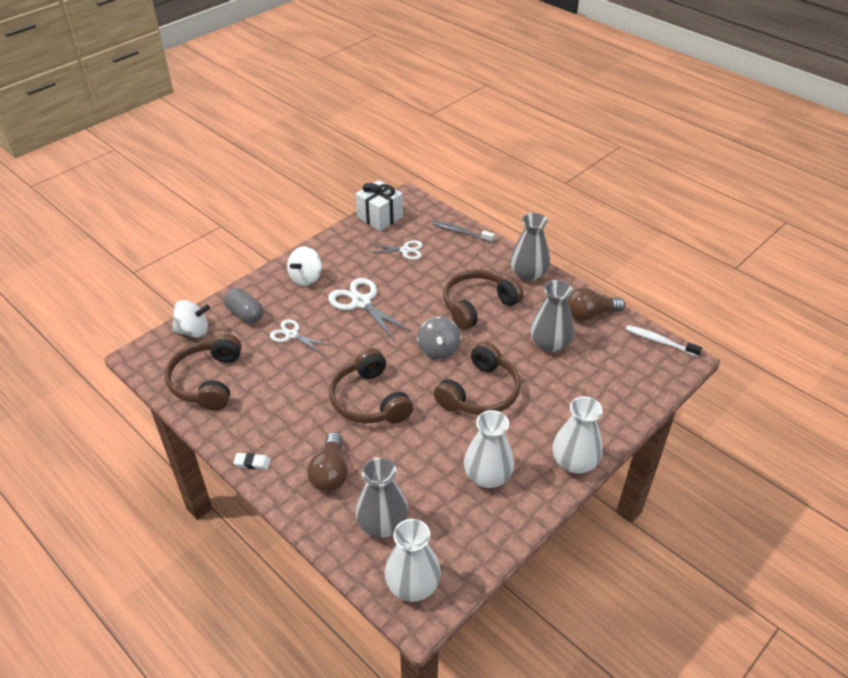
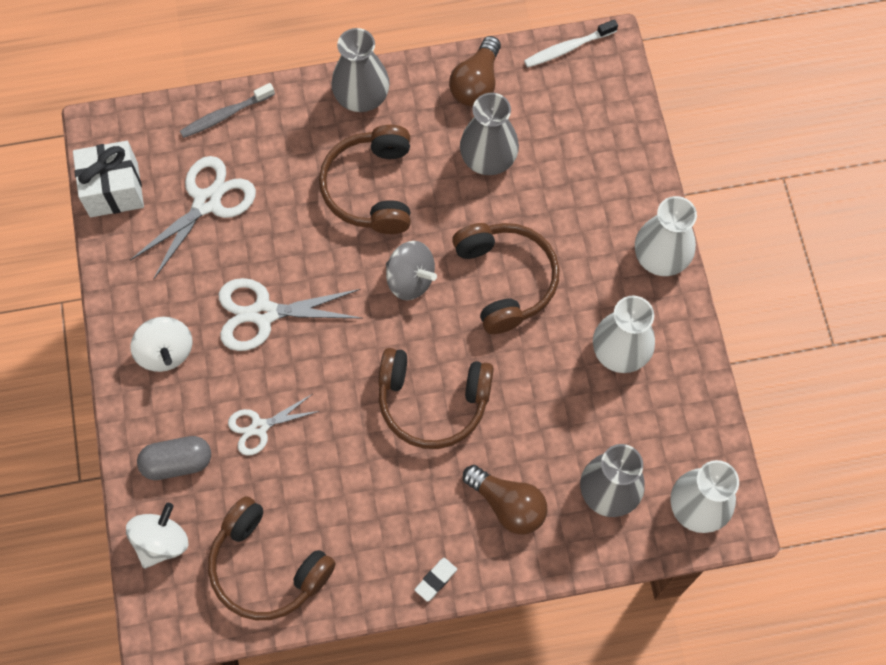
camera: 55 degrees left, 25 degrees up
(405, 250) = (207, 202): white scissors -> white scissors, size x1.64

